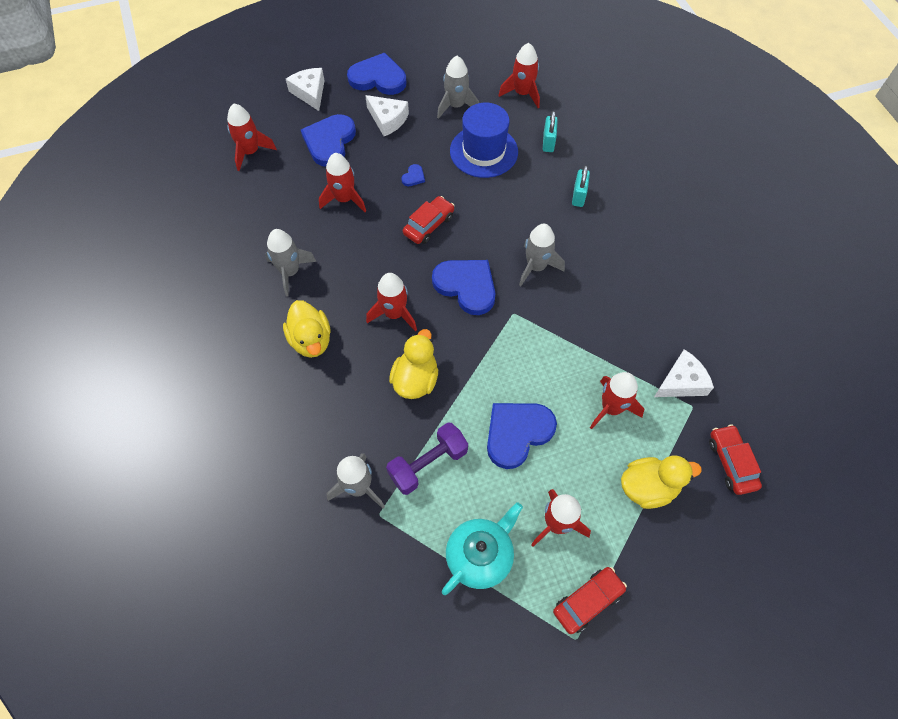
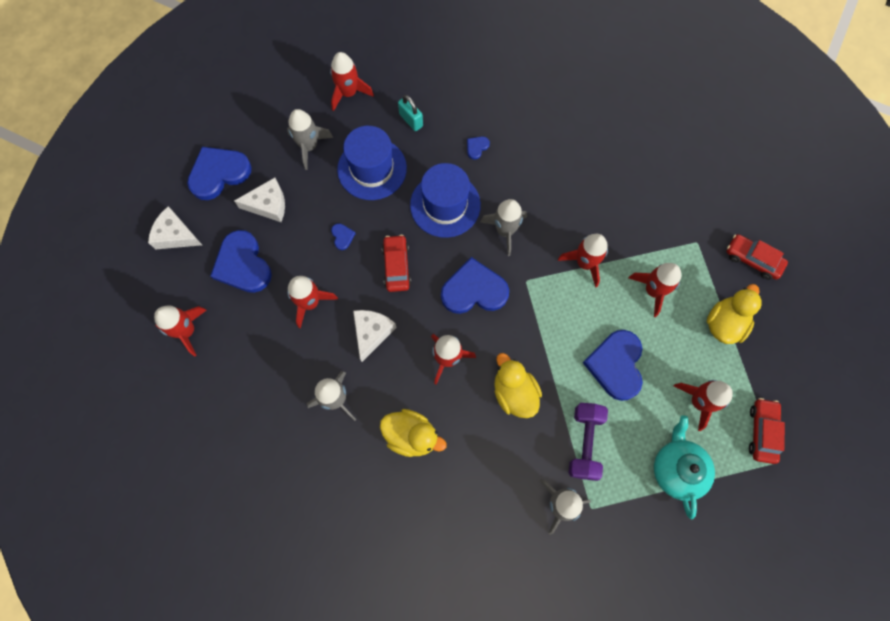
camera: 45 degrees left, 10 degrees up
(510, 214) = (445, 205): none -> blue hat
(575, 340) = (584, 263): none -> red rocket
(578, 196) = (477, 147): turquoise padlock -> blue heart
(681, 382) = (675, 231): white cheese -> white cheese (372, 333)

